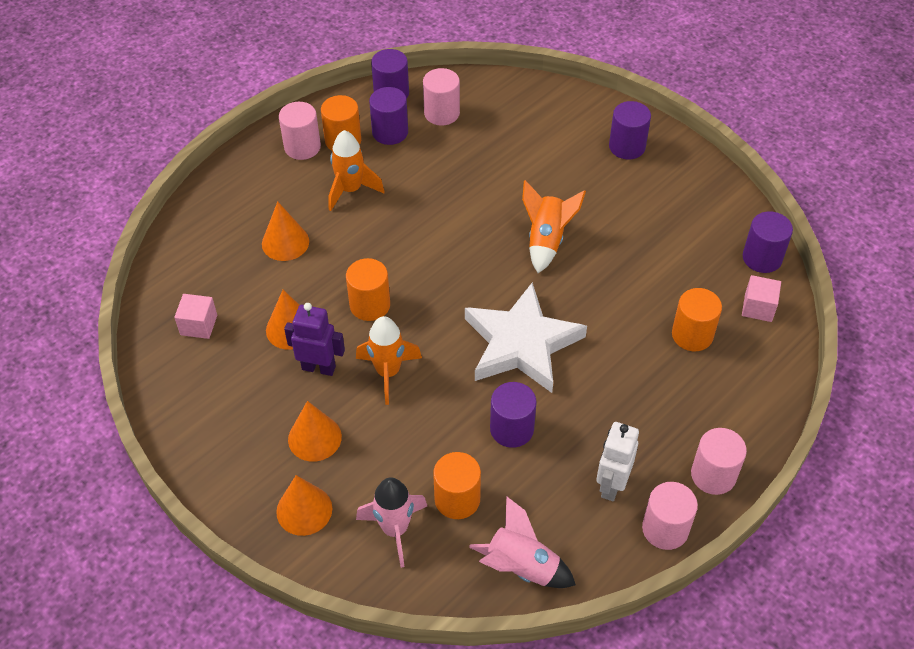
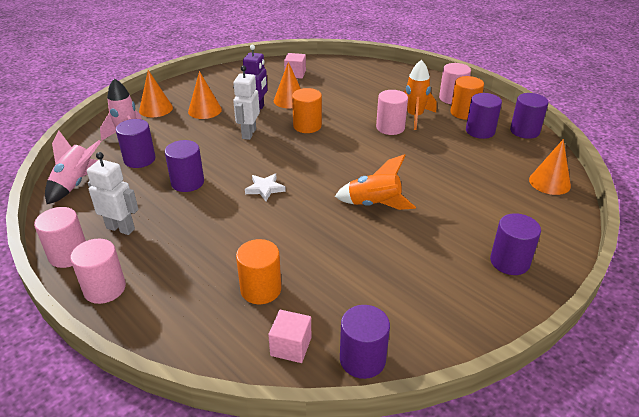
camera: 90 degrees right, 15 degrees down
(285, 242) = (362, 96): orange cone -> orange cone (549, 182)
(388, 372) = (248, 133): orange rocket -> white robot
(441, 113) = (512, 154): pink cylinder -> pink cylinder (390, 128)
(457, 499) = (139, 159): orange cylinder -> purple cylinder
(521, 343) = (265, 189): white star -> white star, size x0.41

